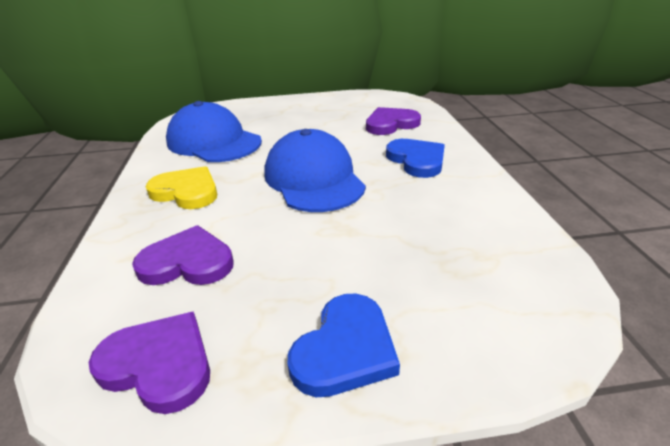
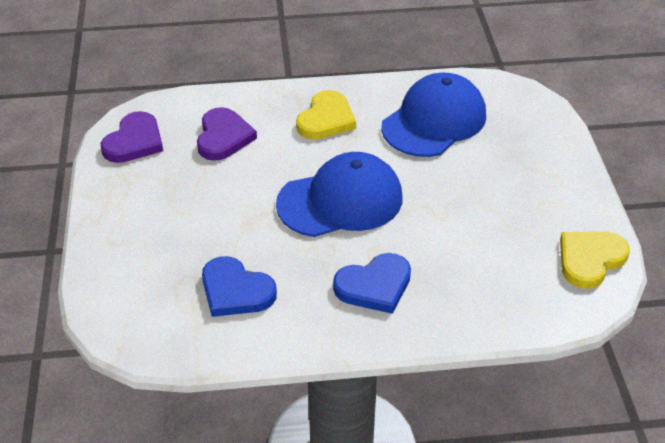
camera: 90 degrees right, 10 degrees up
(345, 349) = (123, 217): blue heart -> blue heart (235, 291)
(369, 98) = (590, 259): none -> yellow heart
(391, 124) = (485, 274): purple heart -> none

